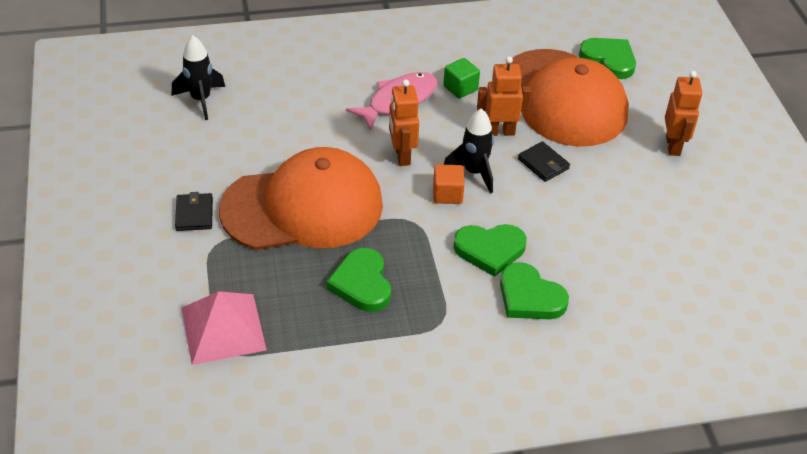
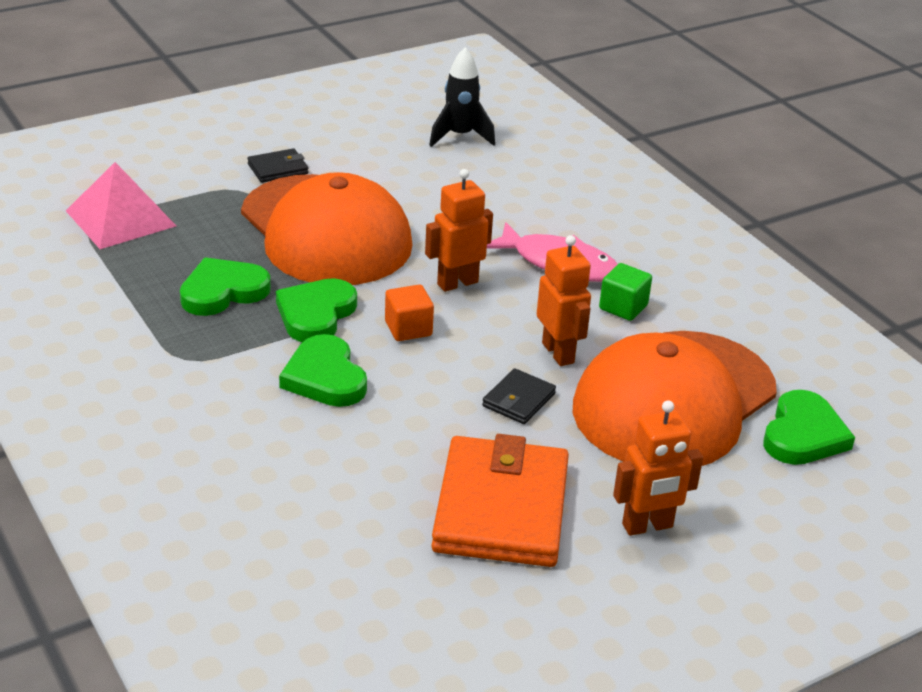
camera: 70 degrees right, 10 degrees down
(474, 172) = (462, 343): black rocket -> none
(529, 297) = (256, 422): green heart -> green heart (316, 314)
(645, 201) = (501, 508): none -> orange wallet

